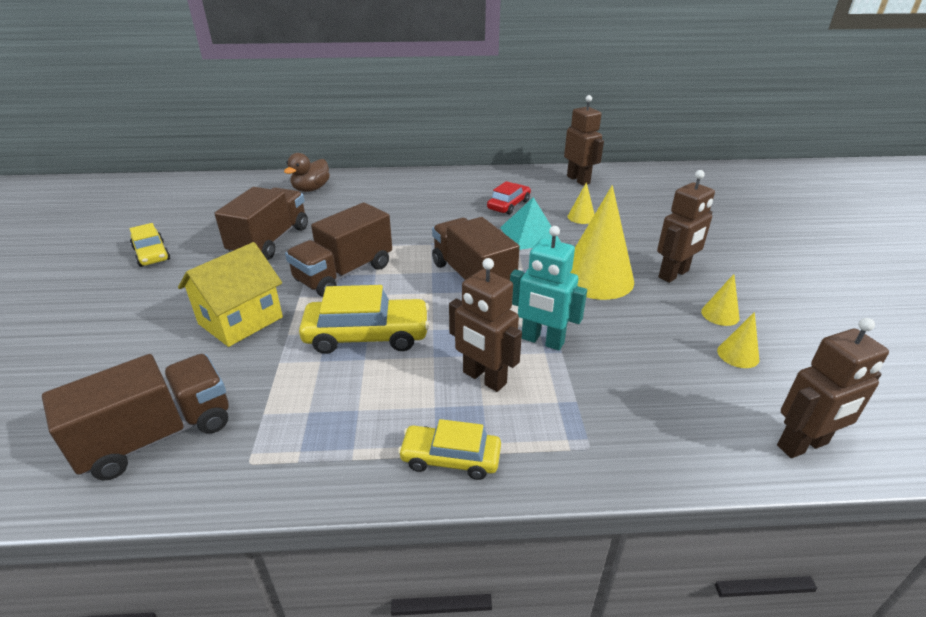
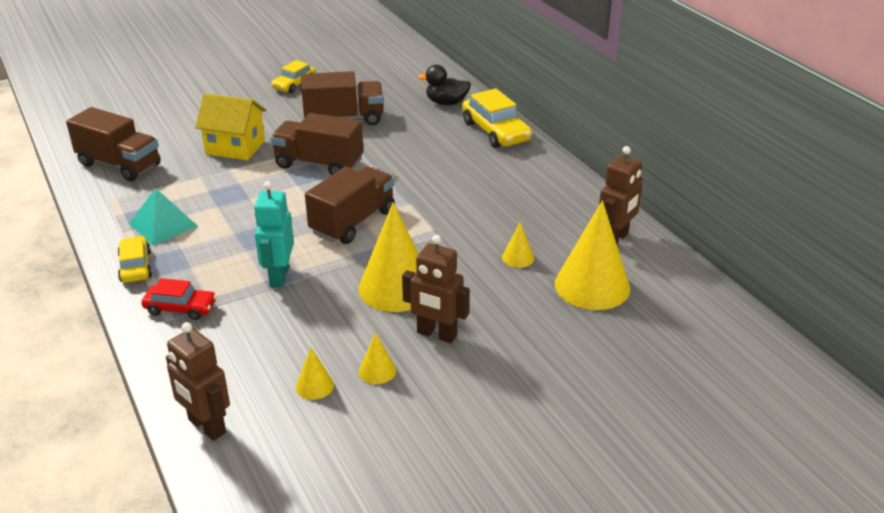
camera: 65 degrees right, 0 degrees up
(311, 189) = (446, 103): brown duck -> black duck
(367, 335) = (244, 199): yellow car -> yellow car (495, 131)
(484, 378) = (219, 260): brown robot -> none
(509, 205) = (507, 209): red car -> red car (180, 308)
(530, 235) = (452, 235): turquoise pyramid -> turquoise pyramid (163, 225)
(632, 201) = (592, 286): none -> yellow cone

